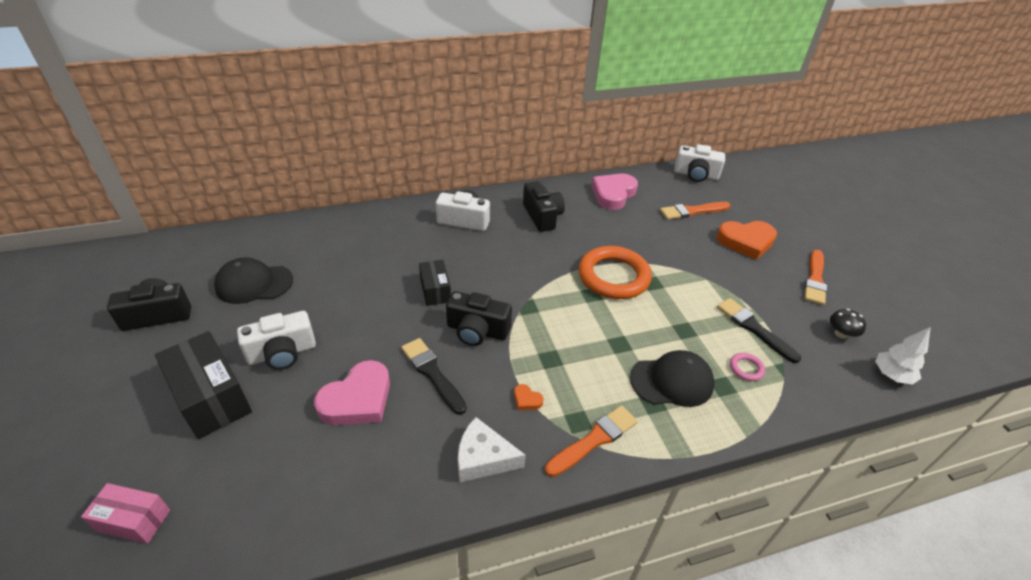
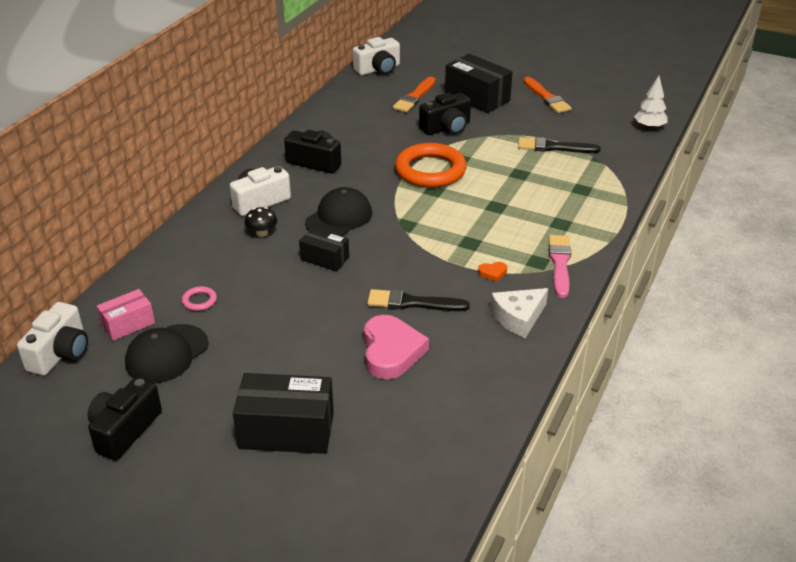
camera: 45 degrees left, 5 degrees down
(134, 520) = (371, 516): pink box -> pink box (128, 324)
(282, 353) = (285, 371): white camera -> white camera (60, 353)
(477, 331) = (398, 260): black camera -> black camera (446, 128)
(594, 440) = (560, 264): orange brush -> pink brush
(613, 194) = (341, 116): pink heart -> none
(672, 381) = (553, 205): black cap -> black cap (339, 217)
(746, 242) = (477, 97): orange heart -> black box
(746, 368) = (580, 172): pink ring -> pink ring (199, 301)
(840, 334) = (599, 121): black mushroom -> black mushroom (262, 233)

